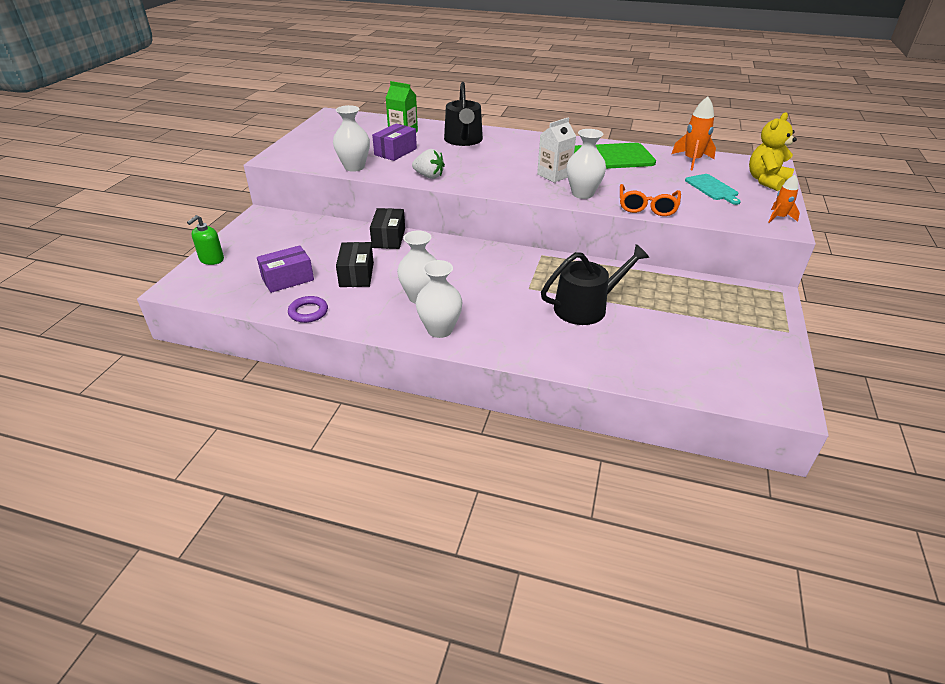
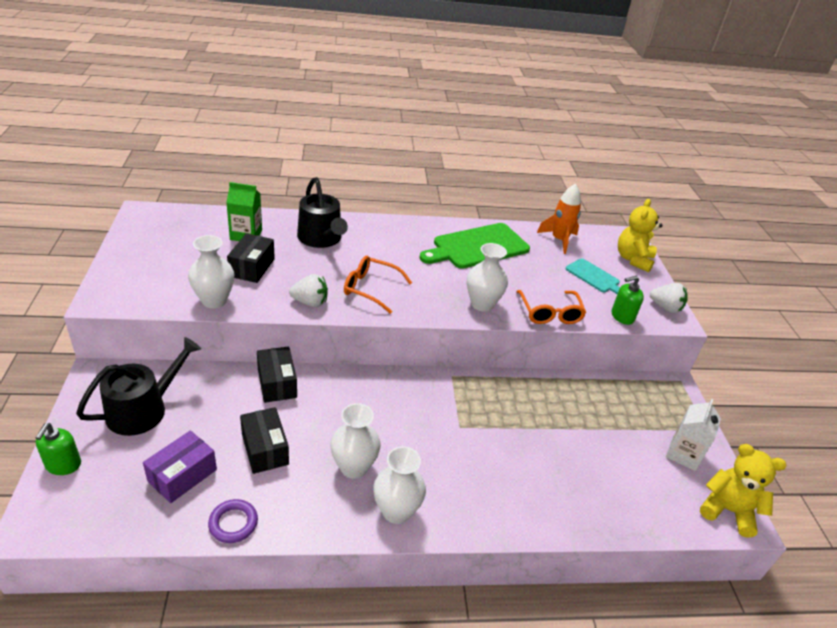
camera: 25 degrees left, 0 degrees up
(395, 152) = (252, 267): purple box -> black box
(486, 173) = (370, 289): none -> orange glasses
(554, 175) = (441, 280): white carton -> white carton (683, 454)
(586, 307) = (526, 441): black watering can -> black watering can (143, 409)
(724, 218) = (622, 316): none -> green soap dispenser
(774, 393) = (727, 510): none -> yellow teddy bear
(779, 217) = (665, 308): orange rocket -> white strawberry

